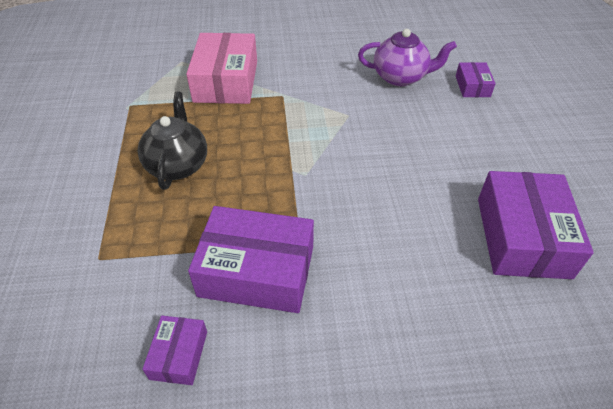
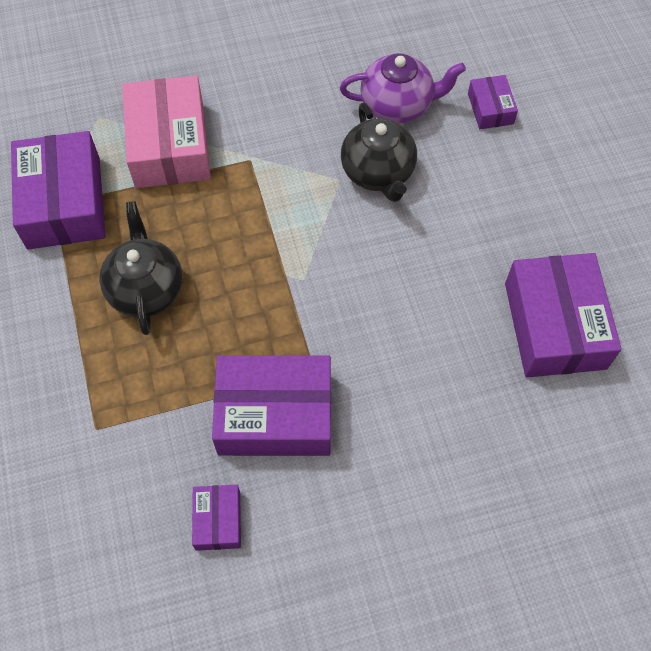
camera: 10 degrees left, 15 degrees up
(137, 105) = (64, 202): none -> purple box
(379, 114) = (378, 173): none -> black teapot

